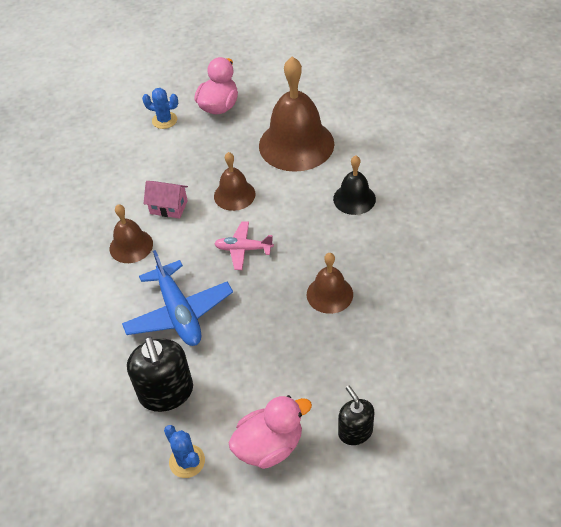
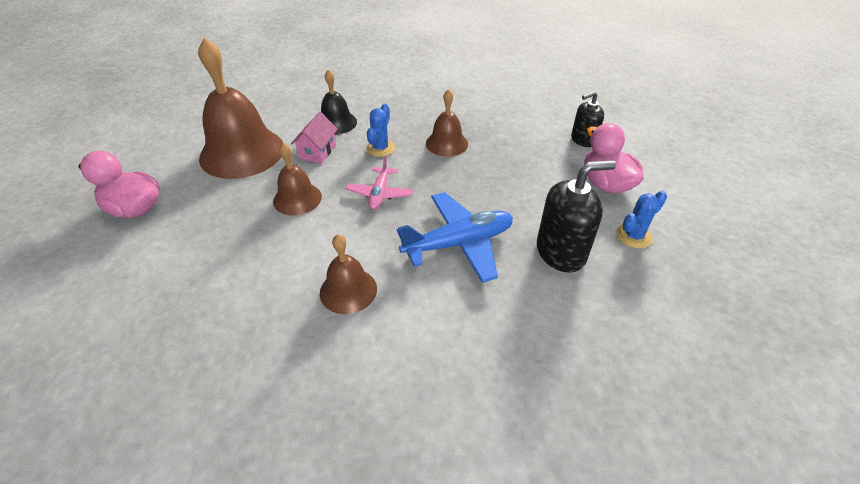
camera: 90 degrees left, 5 degrees down
(164, 120) = (122, 262): blue cactus -> blue cactus (380, 148)
(168, 207) = (294, 255): pink house -> pink house (317, 151)

